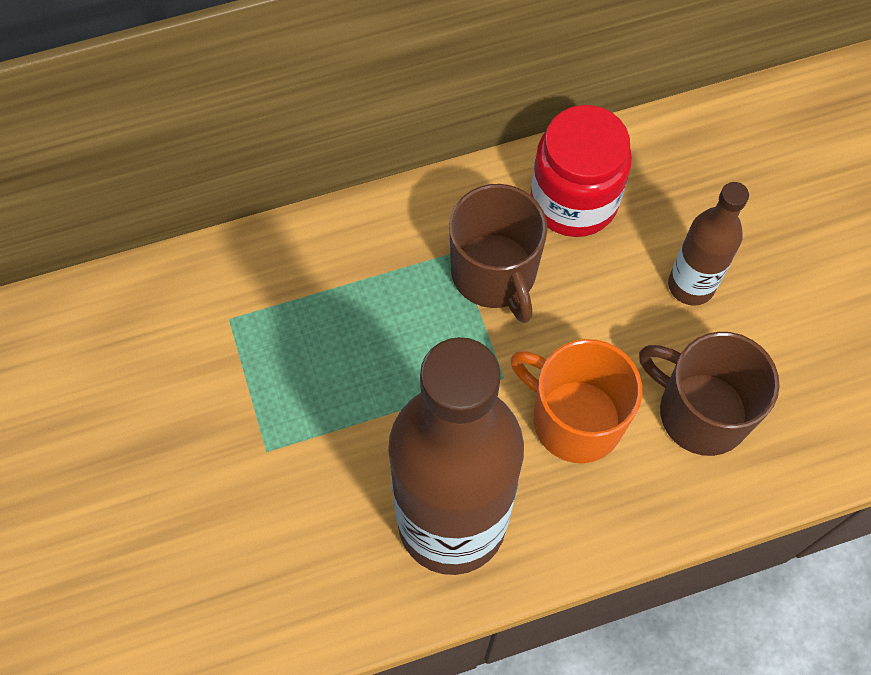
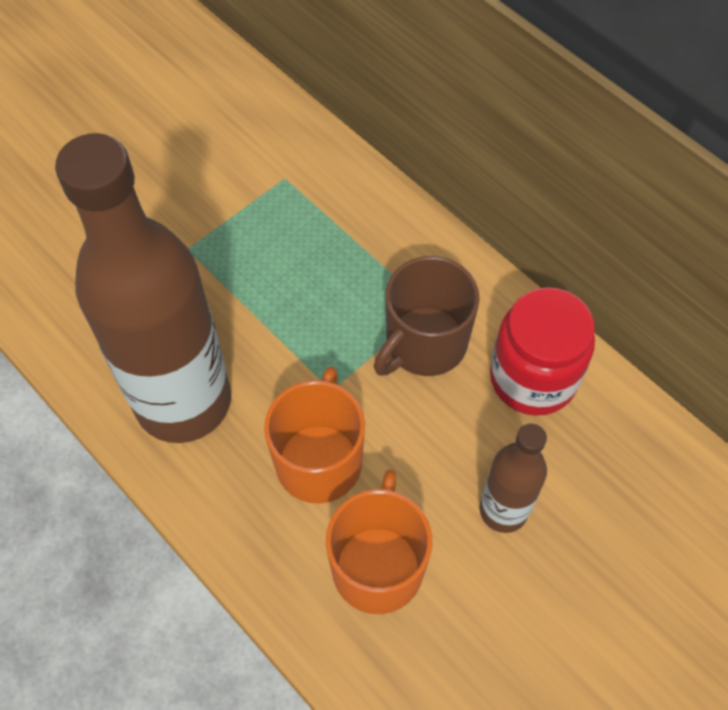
camera: 65 degrees right, 5 degrees down
(700, 412) = (378, 565): brown mug -> orange mug

